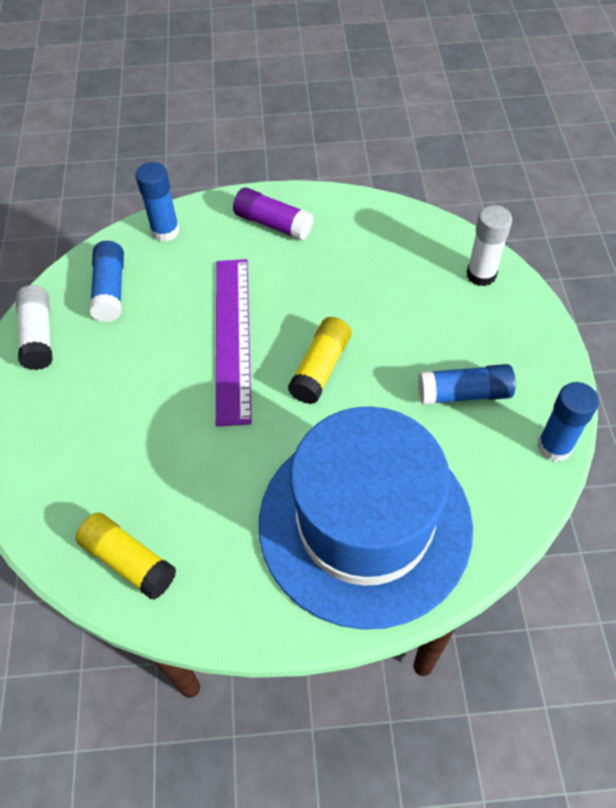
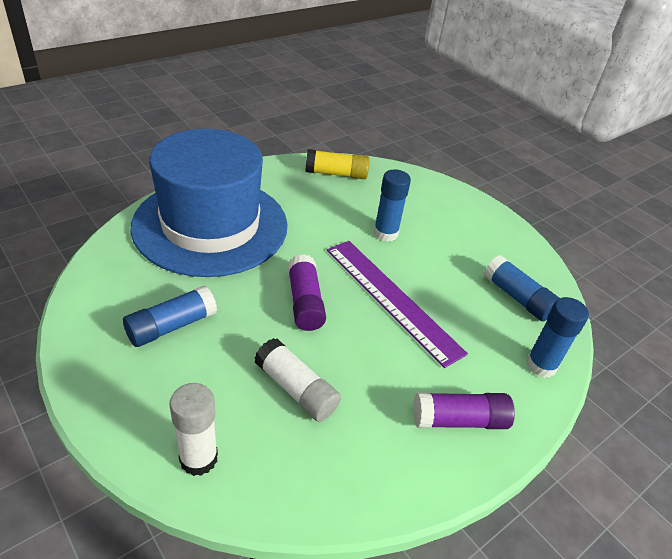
camera: 140 degrees right, 15 degrees down
(39, 335) = (520, 251): white glue stick -> white glue stick (296, 389)
(321, 368) = (305, 302): yellow glue stick -> purple glue stick
(554, 446) = (77, 313): blue glue stick -> blue glue stick (385, 233)

